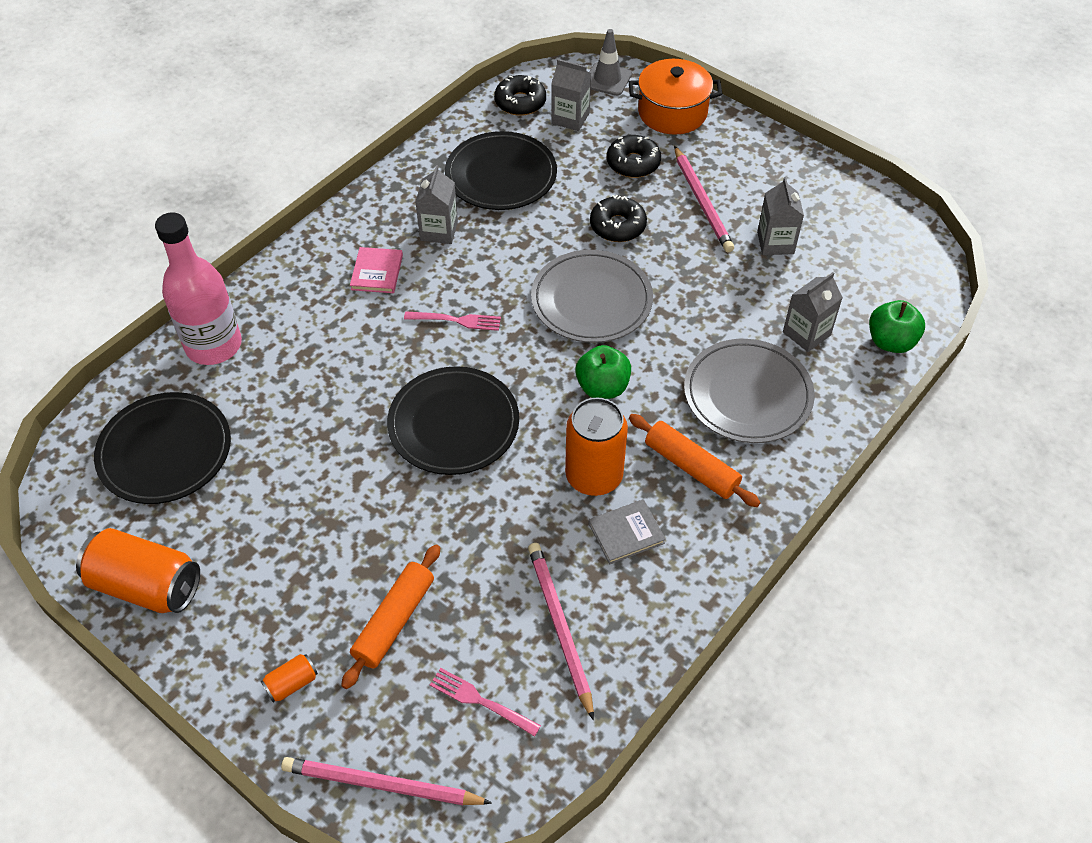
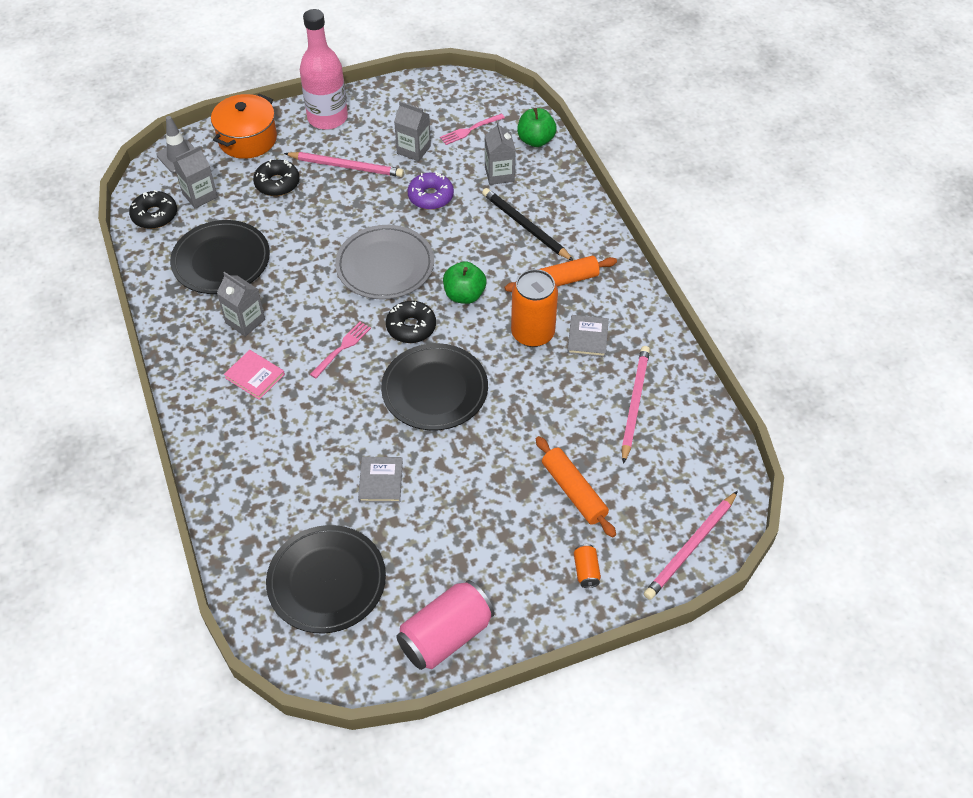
camera: 60 degrees left, 0 degrees up
(146, 585) = (446, 636): orange can -> pink can
(213, 345) = (243, 511): pink bottle -> pink bottle (327, 118)
(308, 435) = (381, 481): none -> grey book
(481, 701) = (662, 468): pink fork -> pink fork (470, 130)
(559, 627) = (634, 403): pink pencil -> pink pencil turned 90 degrees clockwise
(617, 226) = (329, 220): black donut -> black donut (411, 327)
(720, 290) = (430, 196): none -> purple donut
(747, 394) = (525, 226): grey plate -> black pencil

